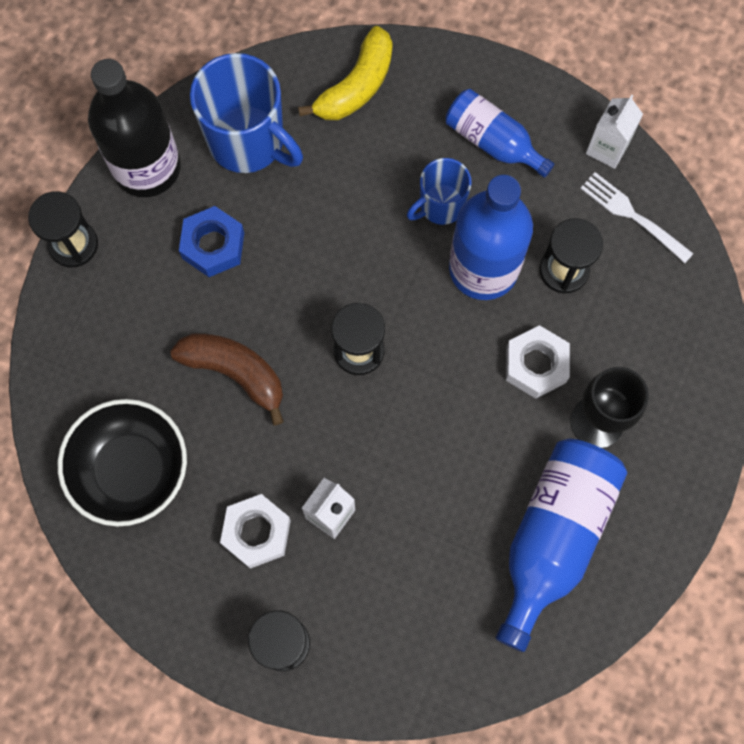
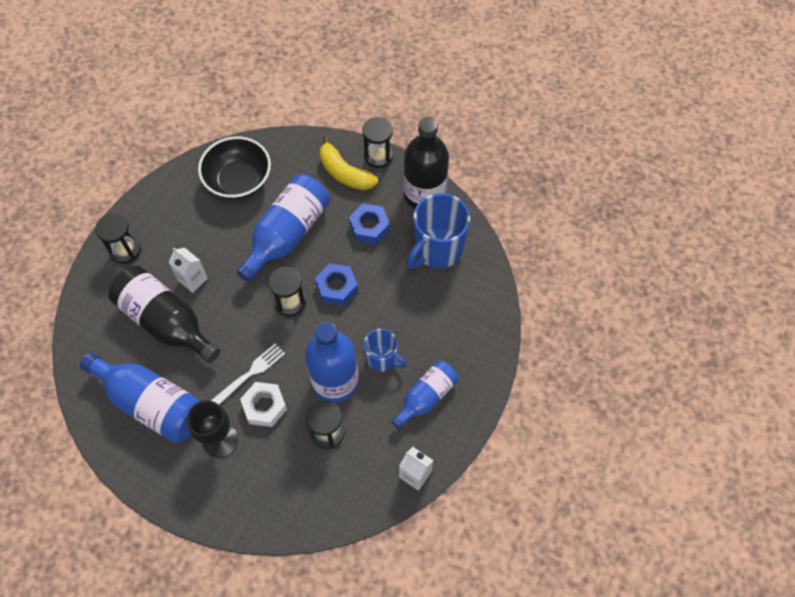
camera: 95 degrees right, 10 degrees down
(235, 373) = (287, 235): brown banana -> blue bottle
(256, 533) = (190, 241): white nut -> none
(326, 284) = (336, 287): none -> blue nut
(356, 86) = (473, 315): yellow banana -> yellow banana (344, 173)
(412, 542) = (166, 322): none -> black bottle
(440, 206) = (382, 359): blue mug -> blue mug turned 150 degrees clockwise
(632, 215) = (362, 484): white fork -> white fork (250, 373)

